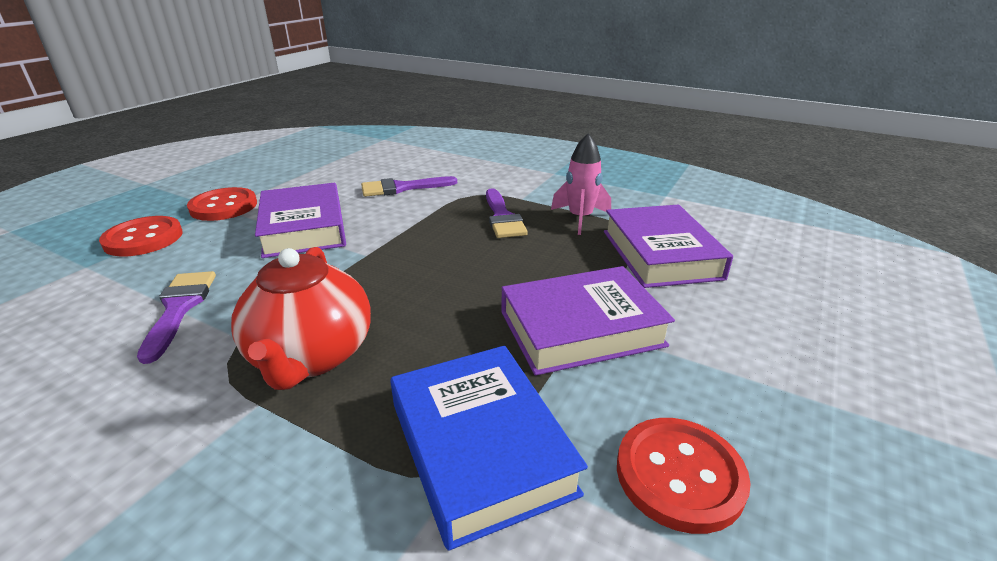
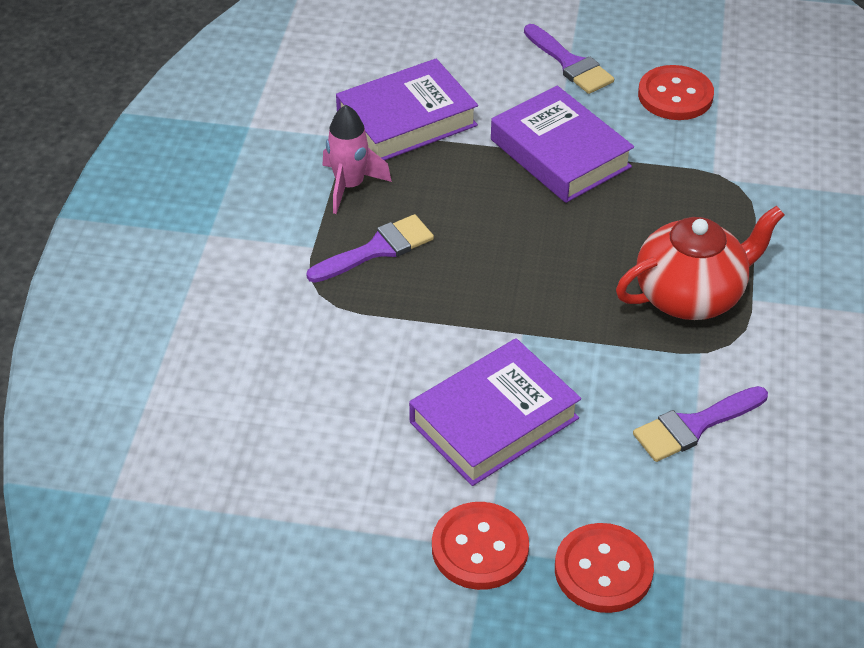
camera: 110 degrees left, 15 degrees up
(402, 188) = (329, 375): purple brush -> purple brush (570, 63)
(480, 447) = (711, 177): blue book -> none

